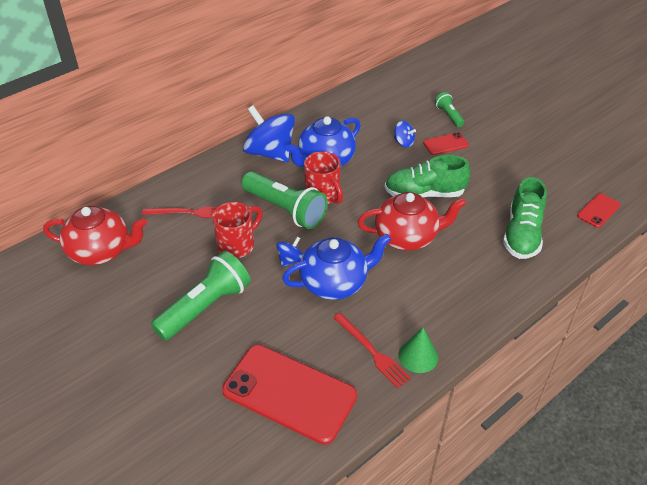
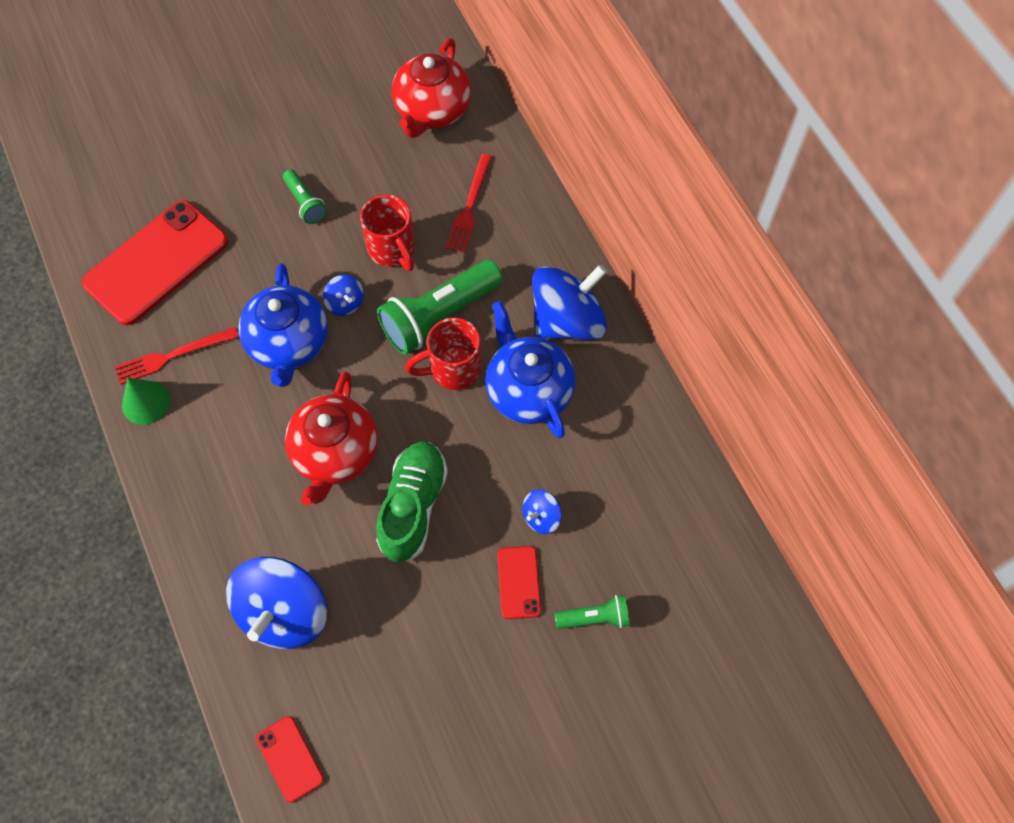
camera: 105 degrees right, 20 degrees up
(205, 307) = (305, 203): green flashlight -> green flashlight, size x0.51
(522, 234) = (284, 613): green shoe -> blue spinning top

